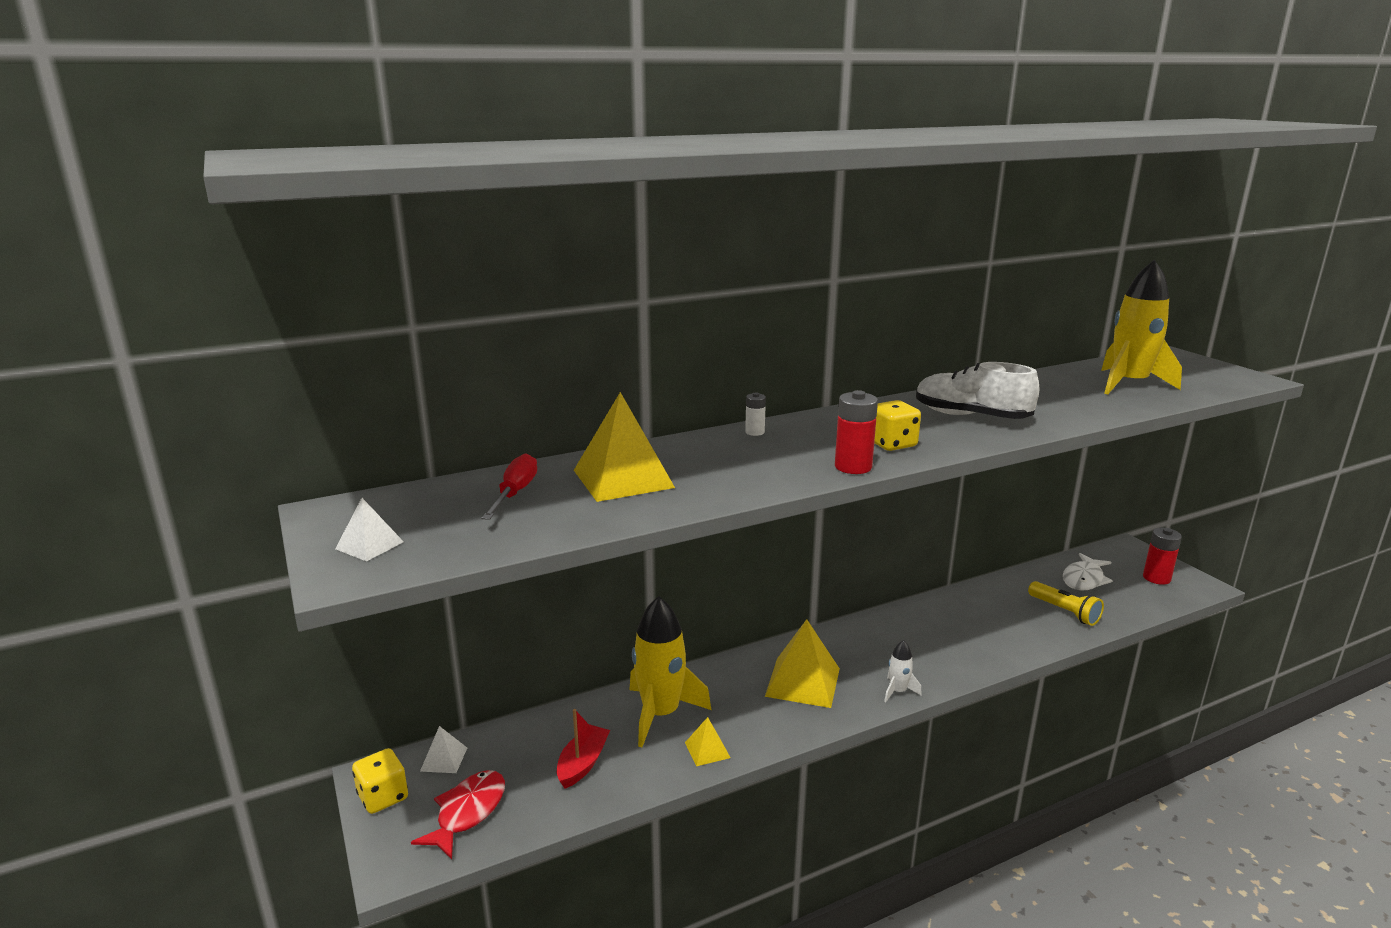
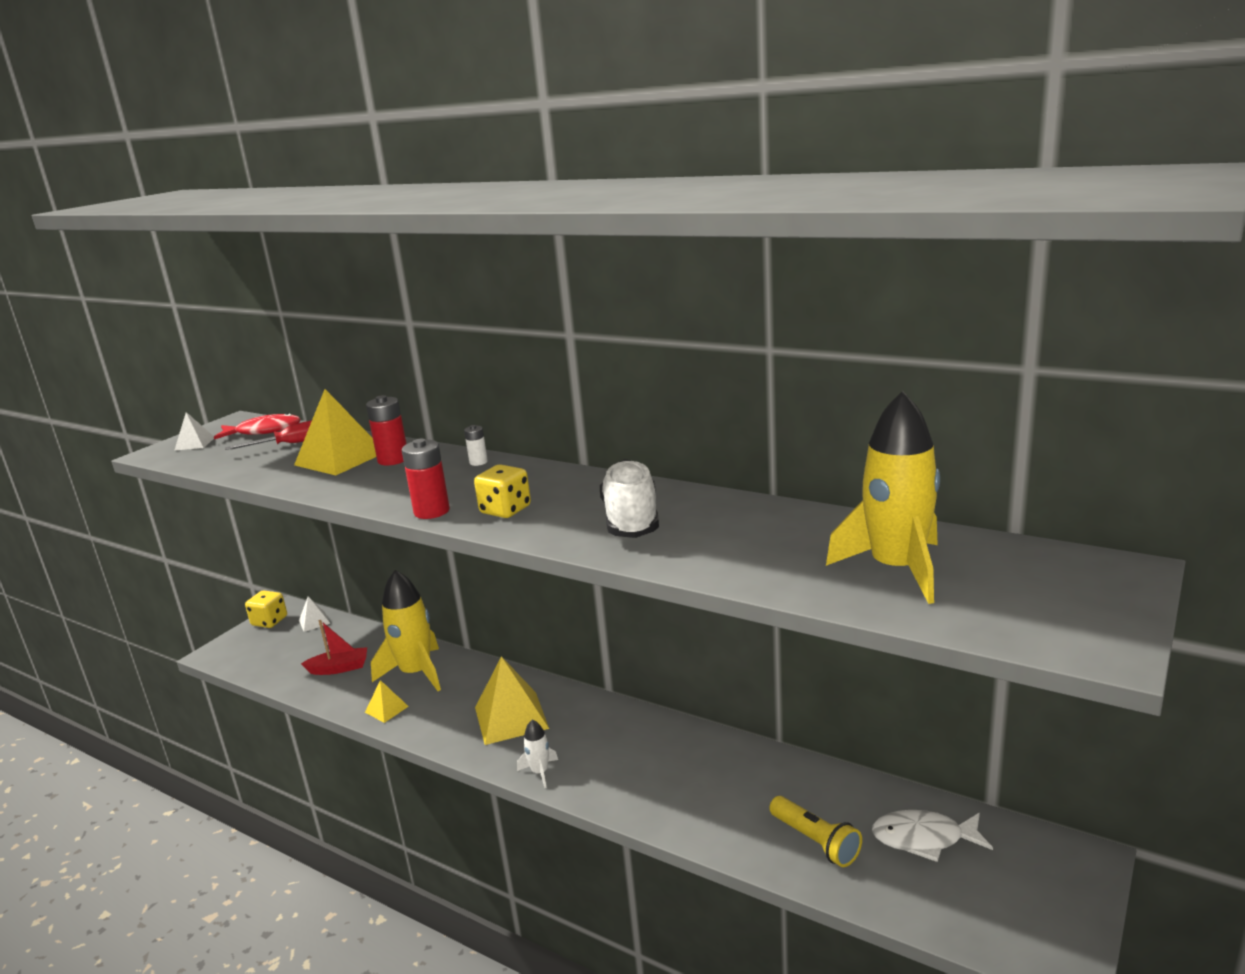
camera: 60 degrees right, 0 degrees up
(468, 812) = (269, 652): red fish -> red fish (264, 431)
(1064, 612) = (815, 841): yellow flashlight -> yellow flashlight turned 60 degrees counterclockwise
(1156, 578) = (1020, 907): red battery -> red battery (393, 460)

